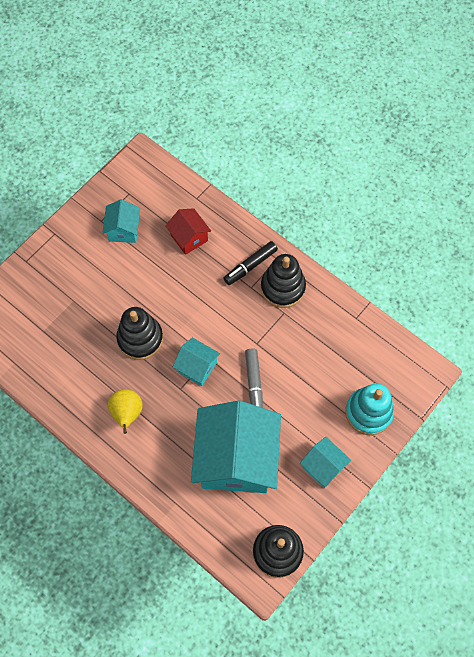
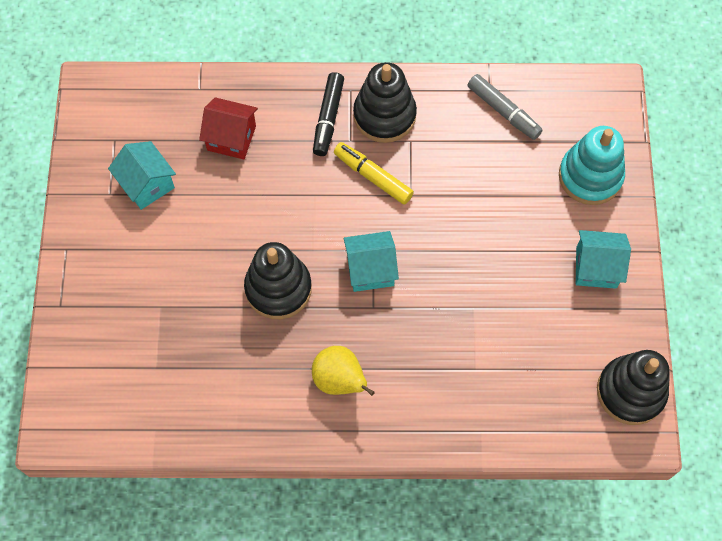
camera: 40 degrees left, 0 degrees up
(236, 459) = (501, 332): turquoise house -> none
(245, 317) = (373, 177): none -> yellow marker
(254, 383) = (446, 238): grey marker -> grey marker (503, 111)

